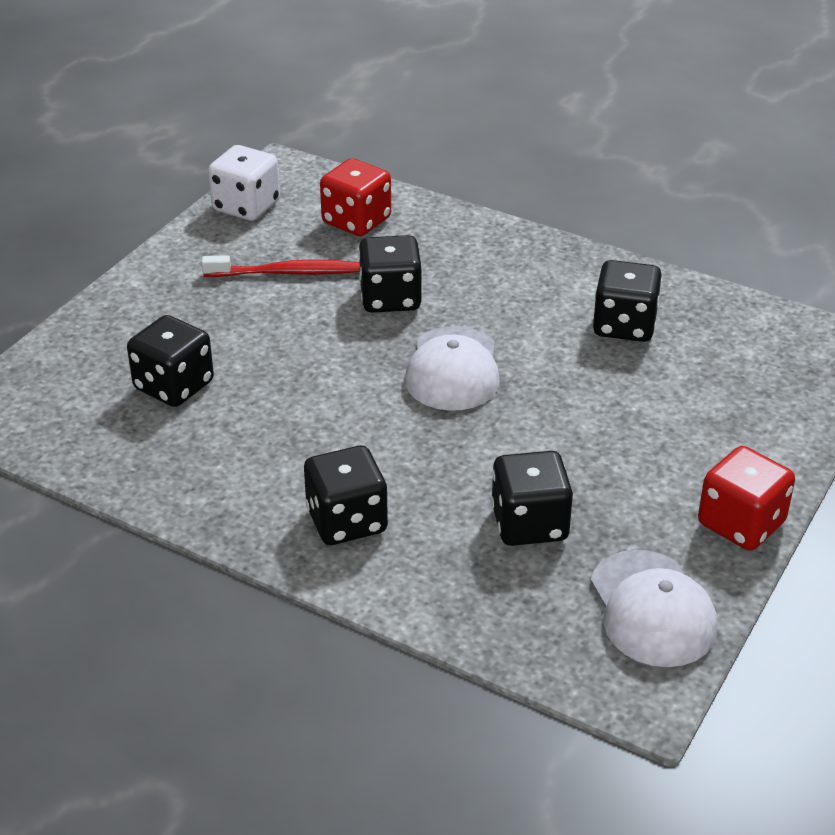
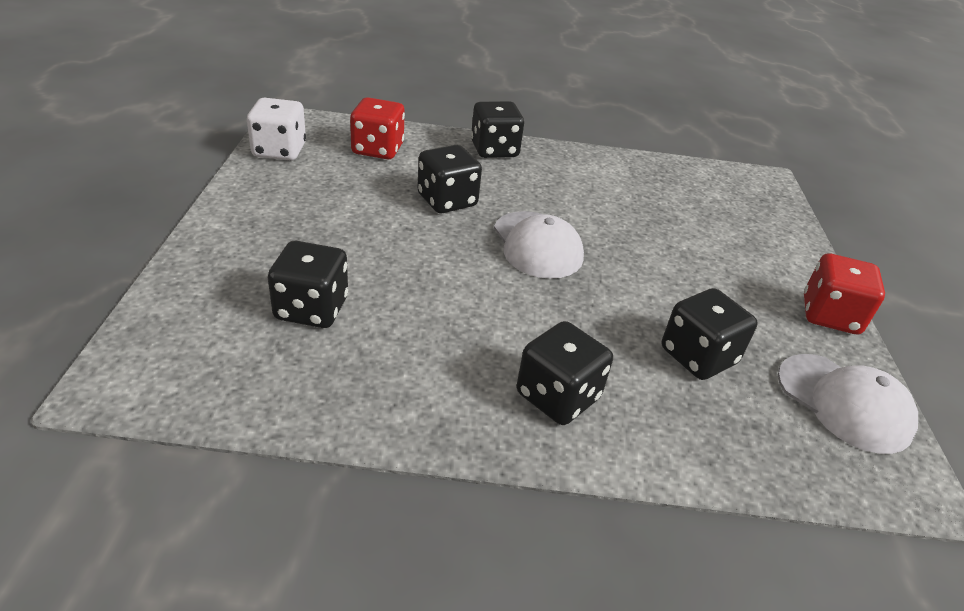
camera: 30 degrees left, 0 degrees up
(287, 273) = (349, 195): red toothbrush -> none
(624, 326) = (626, 191): black dice -> black dice (494, 150)

